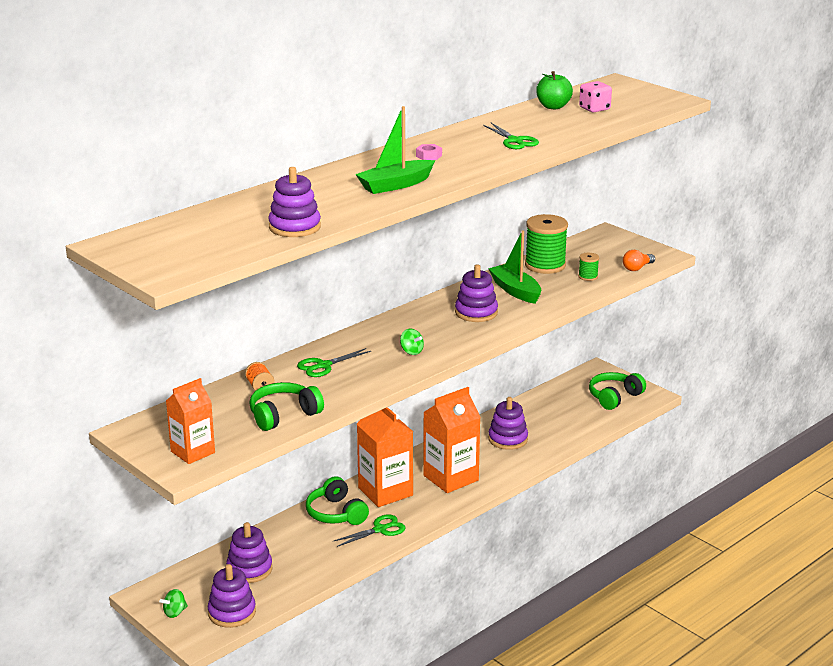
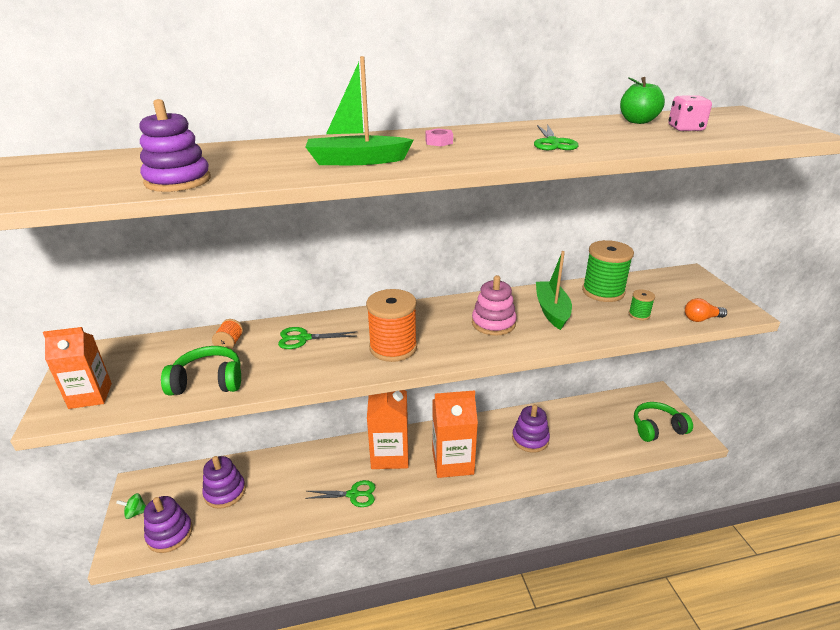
camera: 30 degrees right, 5 degrees up
(336, 513) = (335, 462): green headphones -> none
(411, 351) = (393, 348): green spinning top -> orange spool
(476, 312) = (493, 323): purple stacking toy -> pink stacking toy

